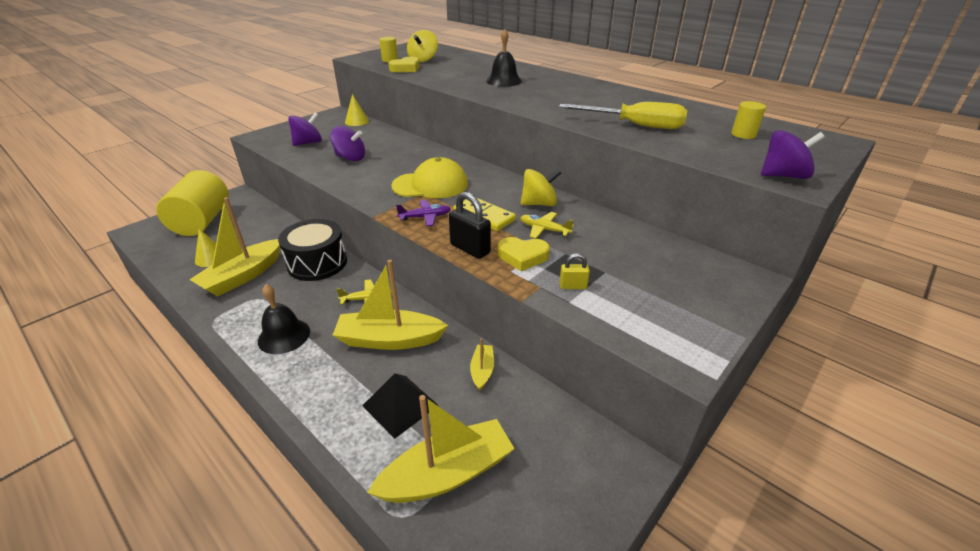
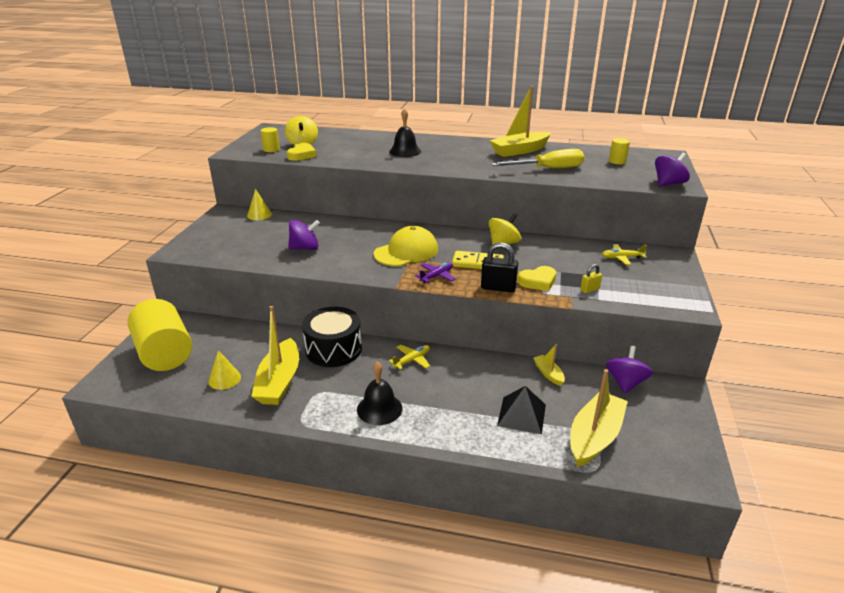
camera: 30 degrees left, 5 degrees down
(308, 143) = (242, 245): purple spinning top -> purple spinning top (625, 382)
(389, 339) = (463, 380): yellow boat -> yellow boat (519, 151)
(544, 229) = (529, 260): yellow plane -> yellow plane (621, 258)

